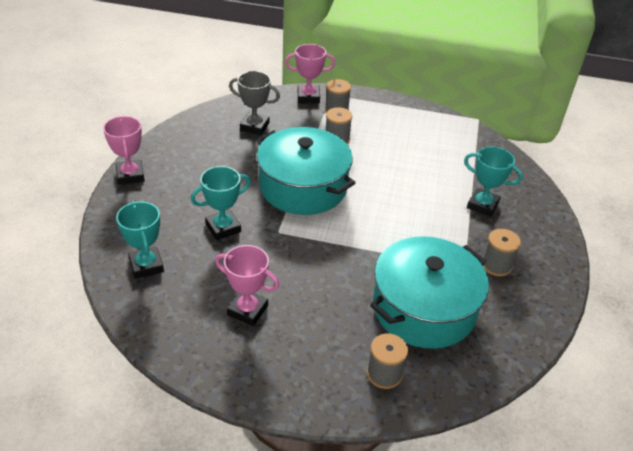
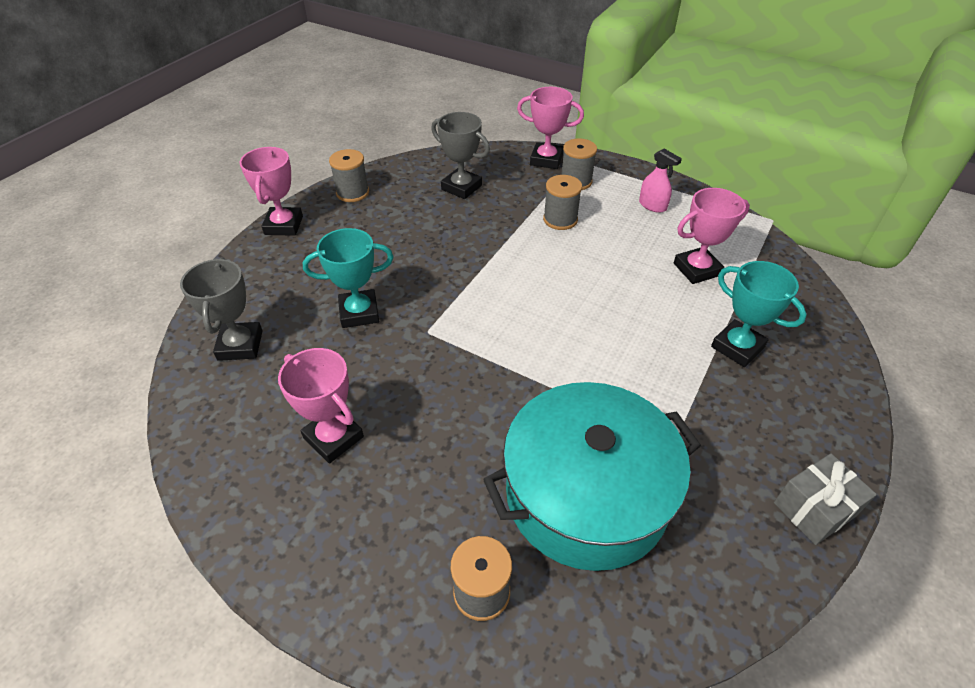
camera: 20 degrees right, 5 degrees up
(146, 265) = (240, 345): turquoise trophy -> grey trophy
(303, 187) = (488, 275): turquoise pot -> none
(396, 120) = (652, 205): none -> pink spray bottle
(441, 160) = (696, 269): none -> pink trophy
(496, 265) = (727, 448): grey spool -> grey spool (352, 193)
(554, 288) = (814, 509): none -> grey gift

